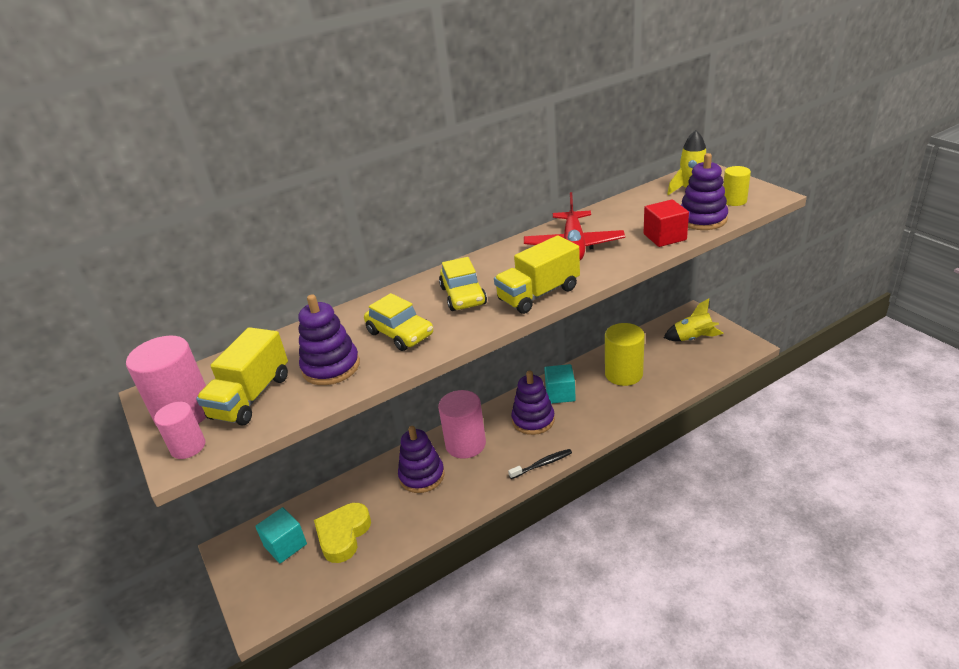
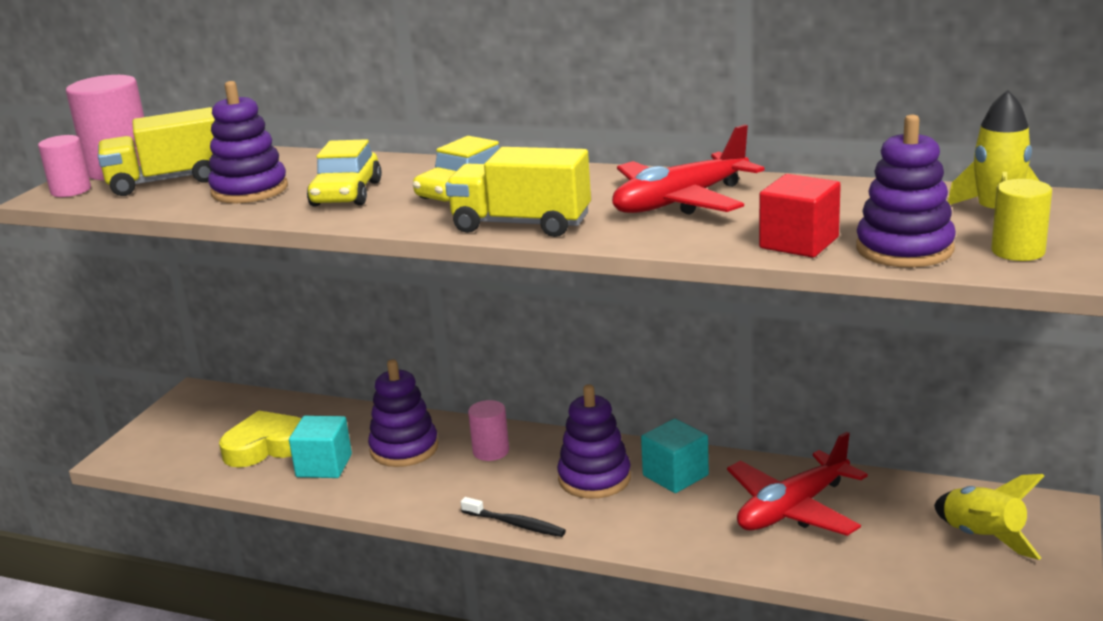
camera: 50 degrees right, 10 degrees down
(285, 545) = (224, 421): turquoise cube -> turquoise cube (324, 466)
(465, 444) = (491, 451): pink cylinder -> pink cylinder, size x0.57
(623, 374) = (793, 509): yellow cylinder -> red plane

